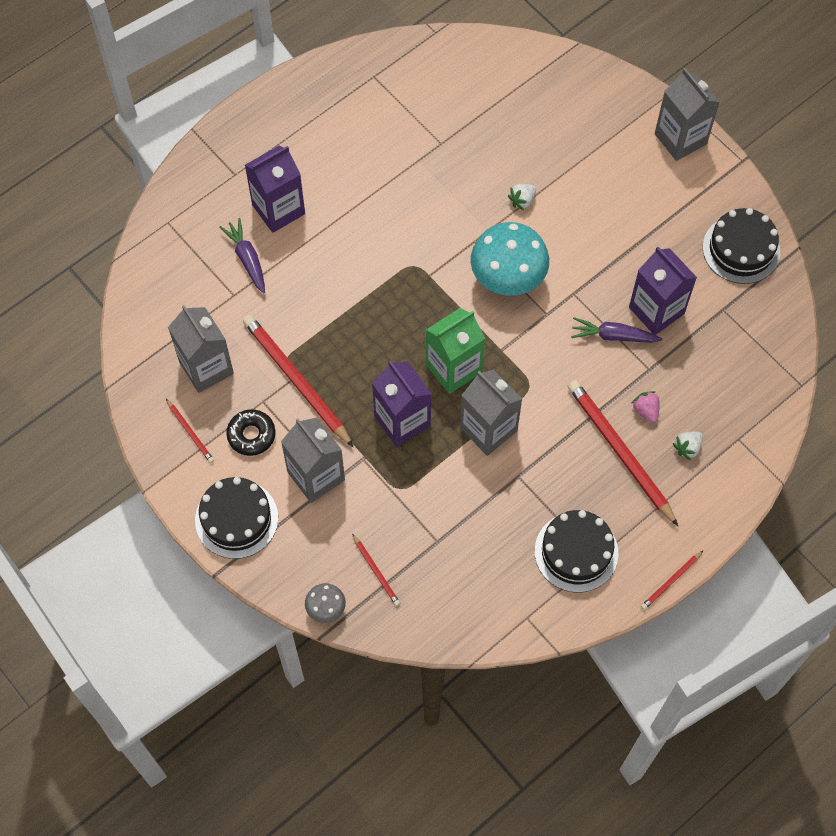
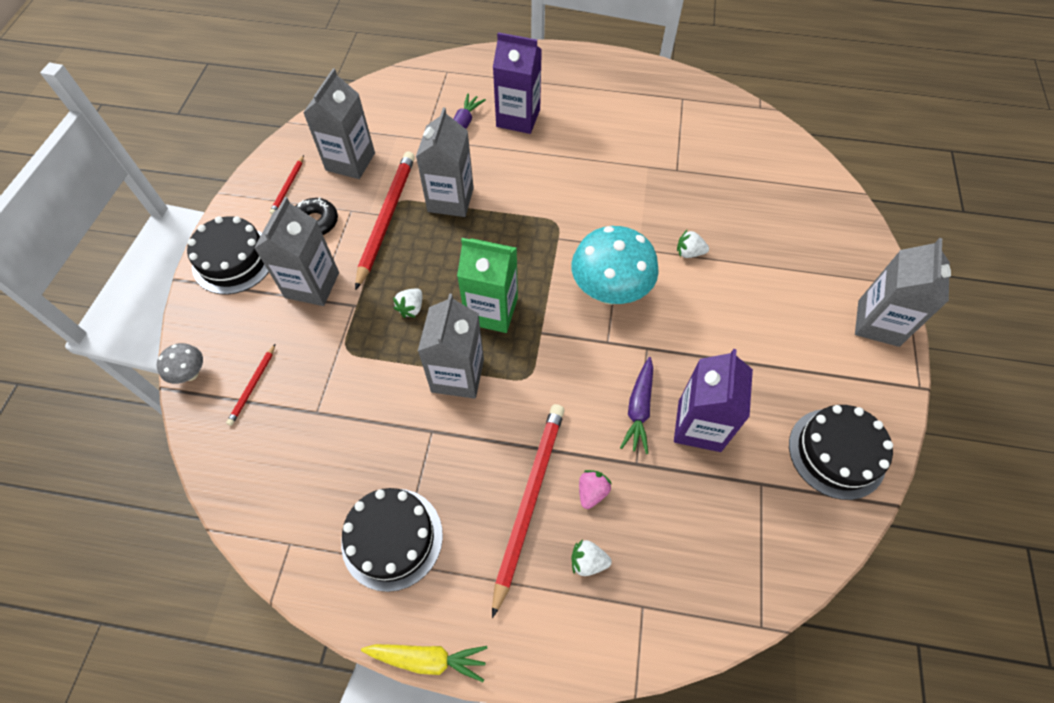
camera: 50 degrees right, 5 degrees down
(320, 322) = (450, 200): none -> grey carton
(402, 421) = (411, 308): purple carton -> white strawberry
(613, 336) = (639, 409): purple carrot -> purple carrot turned 135 degrees counterclockwise
(671, 581) = (428, 659): red pencil -> yellow carrot

